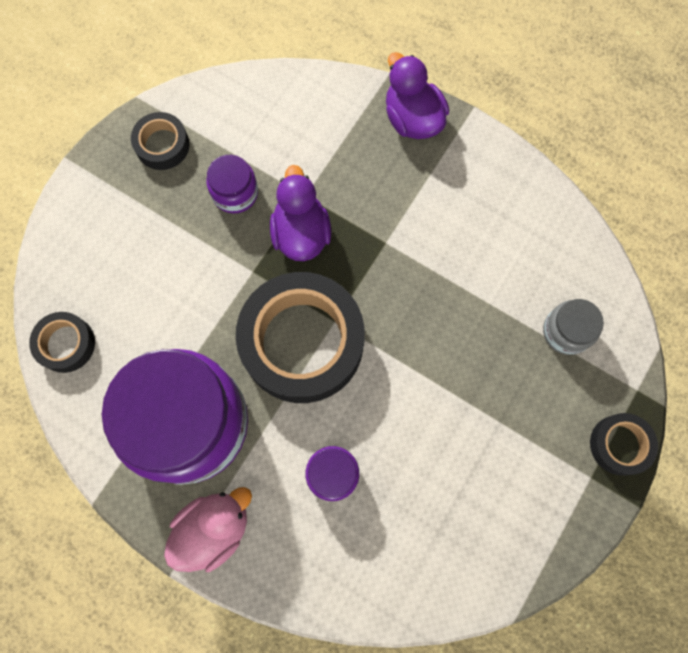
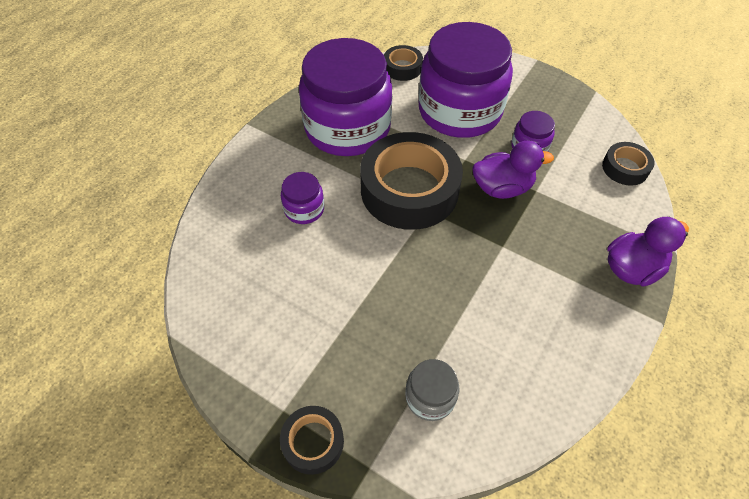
camera: 90 degrees right, 20 degrees down
(162, 145) = (559, 106): black tape -> black tape (625, 168)
(164, 271) = (459, 111): none -> purple jar
(214, 528) = (272, 143): pink duck -> none

